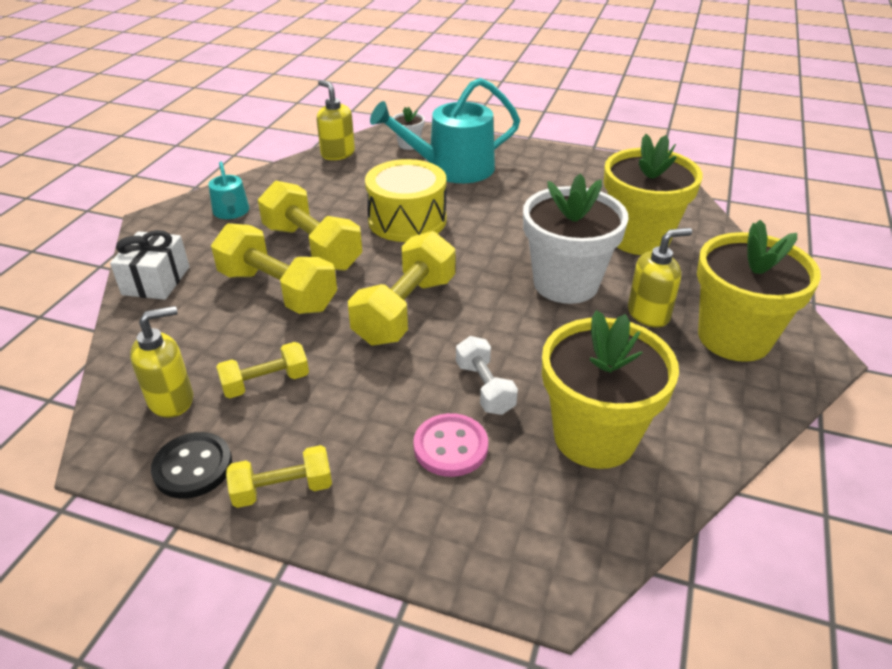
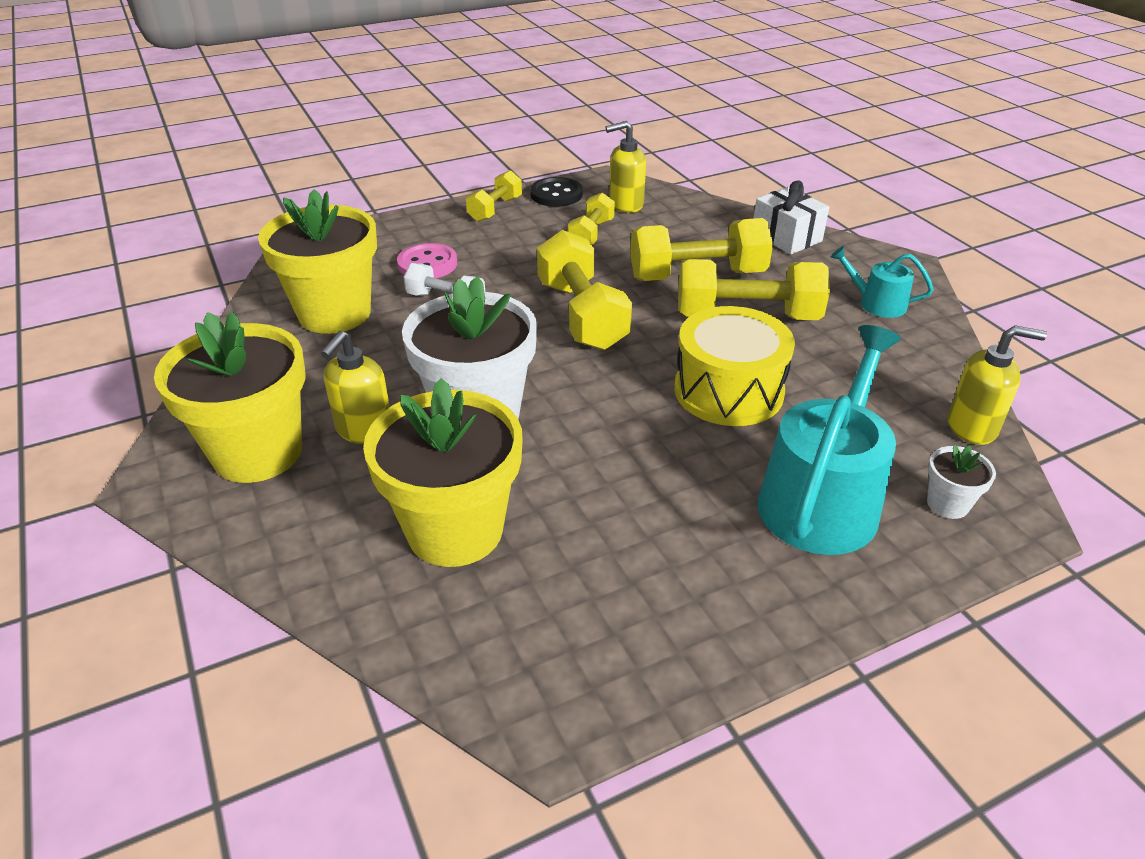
camera: 135 degrees right, 0 degrees up
(172, 400) = (625, 204): yellow soap dispenser -> yellow soap dispenser turned 60 degrees clockwise

